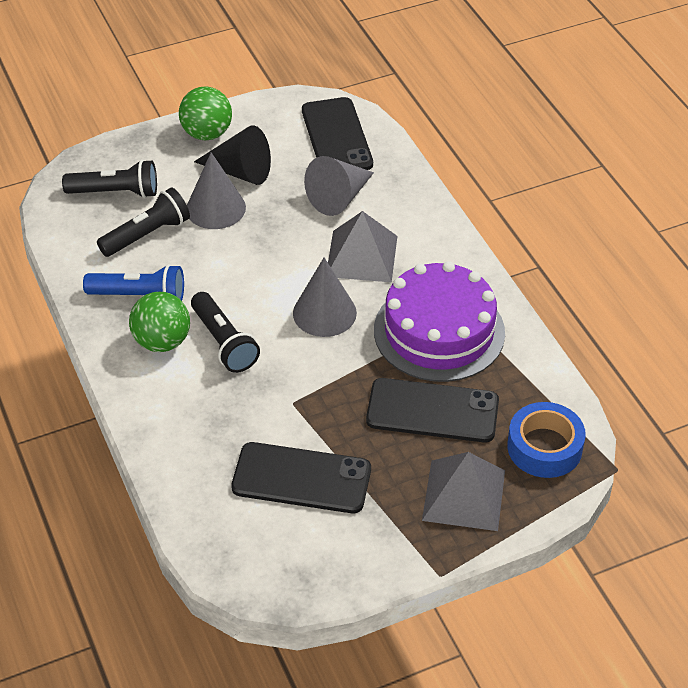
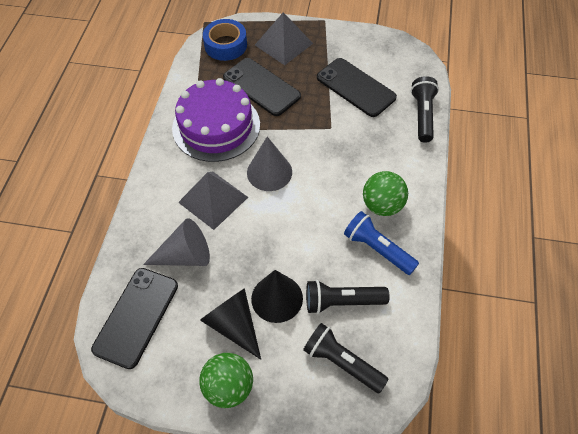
camera: 145 degrees left, 10 degrees up
(215, 208) = (277, 298): grey cone -> black cone
(224, 342) = (344, 184): black flashlight -> black flashlight (423, 115)

